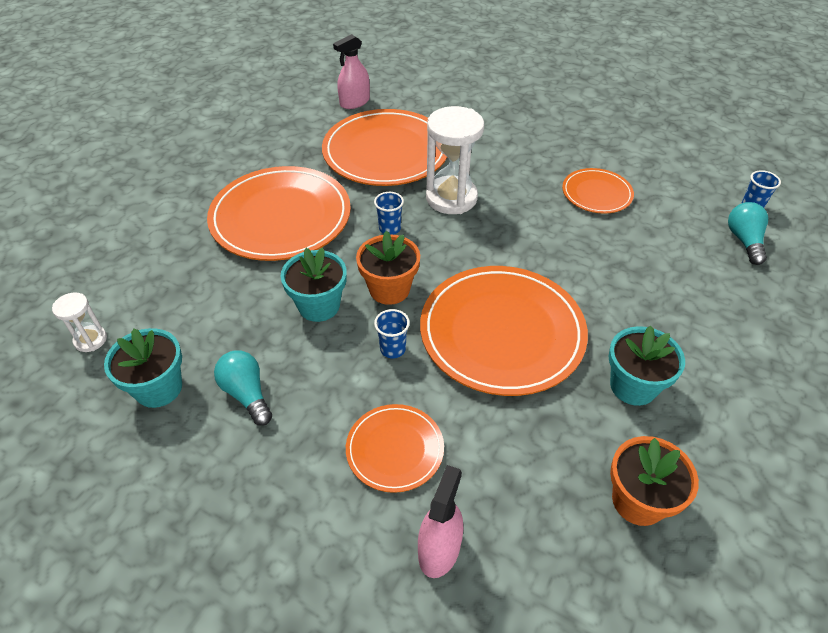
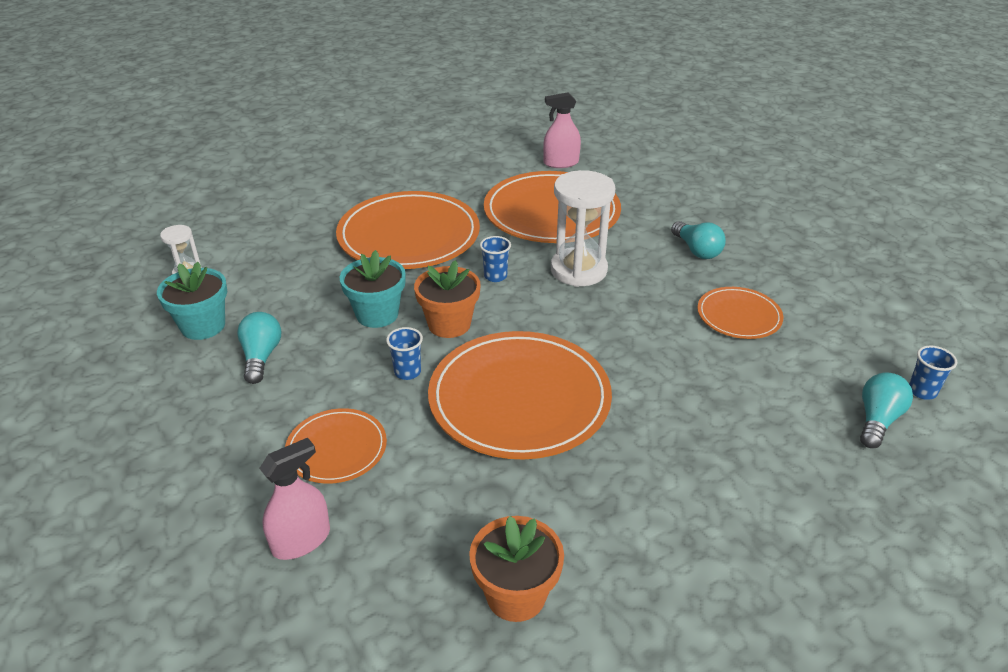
camera: 30 degrees right, 10 degrees down
(523, 148) = (696, 250): none -> turquoise light bulb
(633, 386) = (608, 498): turquoise flower pot -> none

